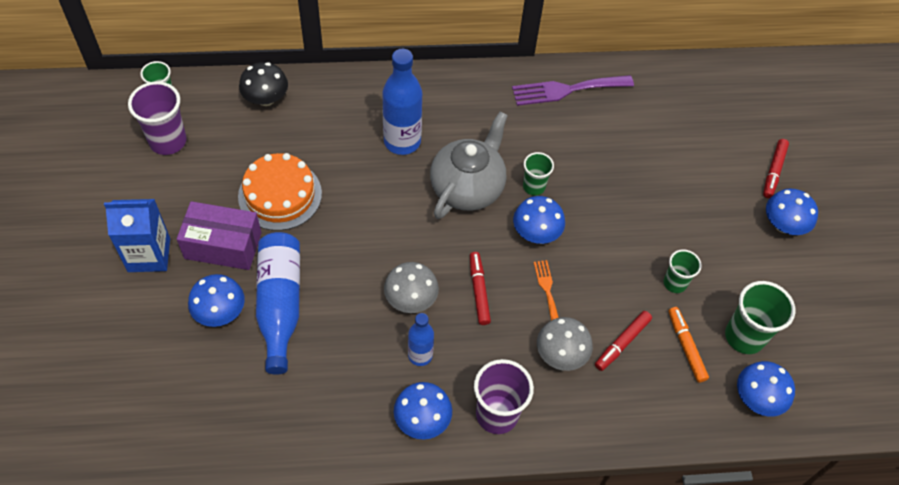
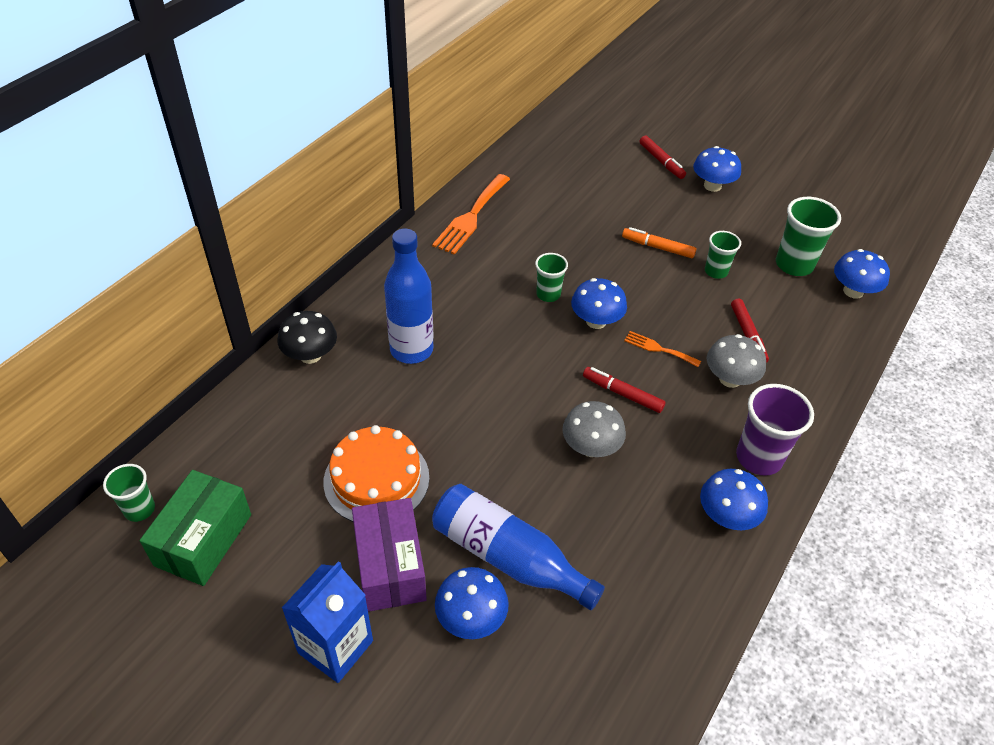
camera: 50 degrees left, 10 degrees down
(168, 141) = (203, 540): purple cup -> green box
(223, 245) = (390, 566): purple box -> purple box turned 60 degrees counterclockwise
(266, 99) = (247, 421): black mushroom -> black mushroom (310, 355)
(420, 355) = (657, 476): blue bottle -> none
(468, 187) = (507, 336): grey teapot -> none
(566, 90) = (471, 217): purple fork -> orange fork
(686, 347) = (779, 301): orange marker -> orange marker (657, 247)

